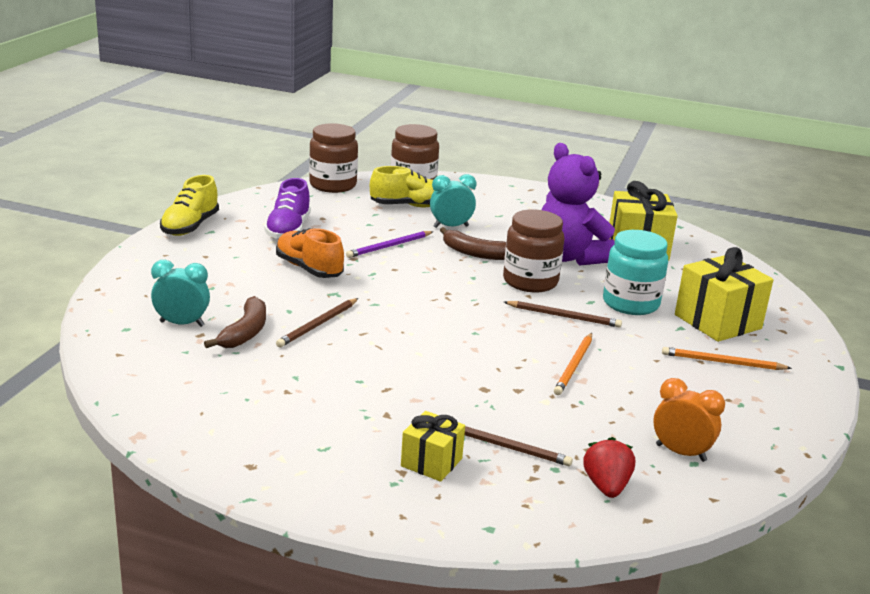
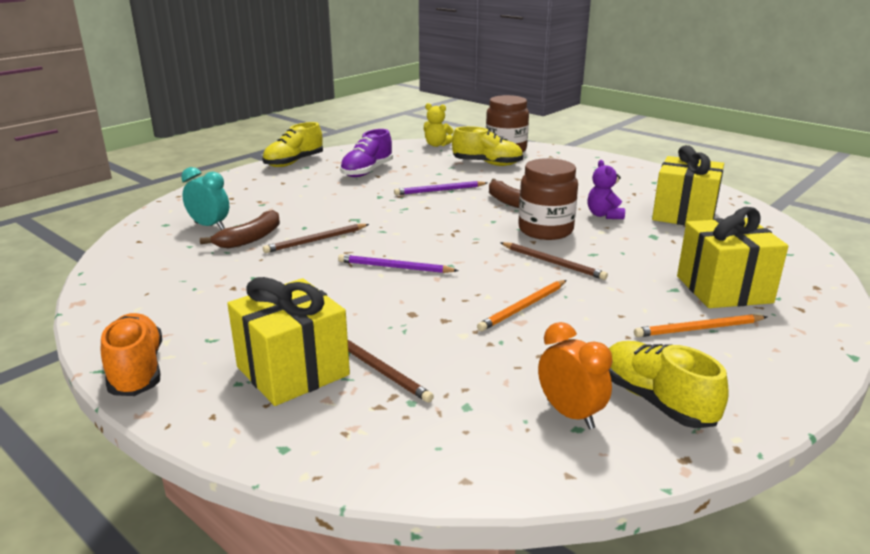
camera: 25 degrees right, 0 degrees up
(309, 269) = (354, 199): orange shoe -> orange shoe (137, 371)
(333, 185) = (437, 145): brown jar -> yellow teddy bear
(425, 343) = (394, 267): none -> purple pencil
(431, 462) = (292, 371): yellow gift -> yellow gift, size x1.73
(451, 226) = (510, 181): turquoise clock -> none
(569, 257) = (604, 215): purple teddy bear -> purple teddy bear, size x0.48
(606, 486) = (450, 432): red strawberry -> none
(630, 303) = (635, 260): turquoise jar -> none
(722, 362) = (698, 329): orange pencil -> orange pencil turned 45 degrees counterclockwise
(732, 429) = (656, 401): none -> yellow shoe

